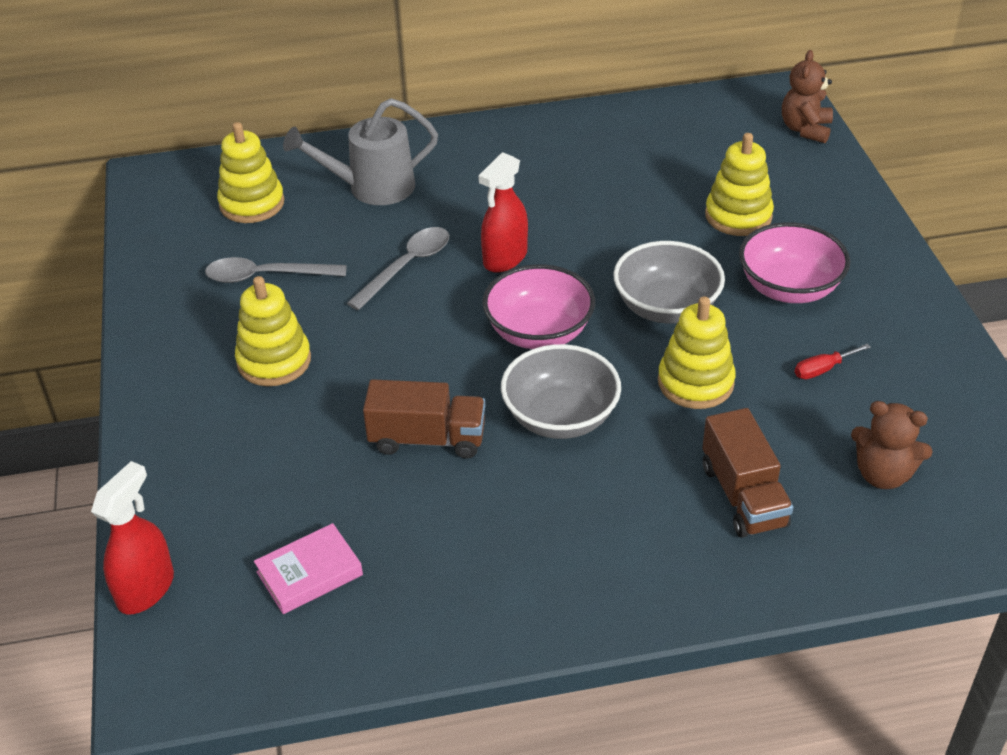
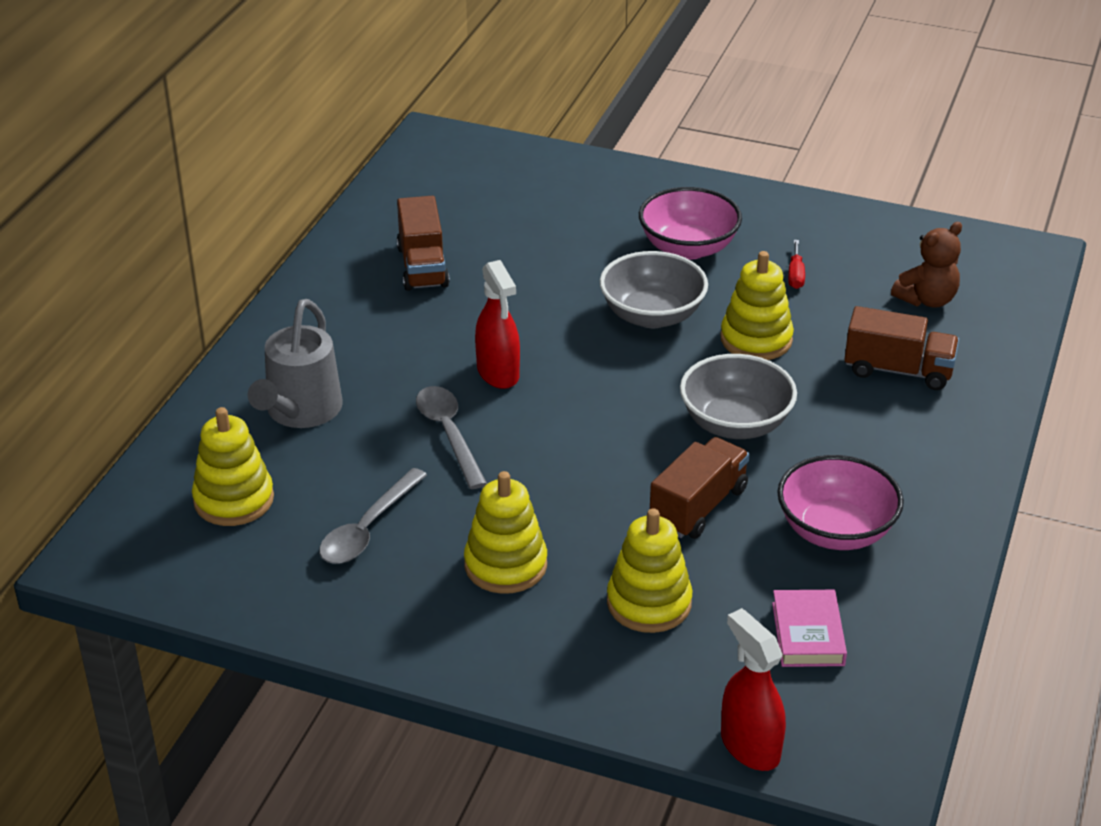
camera: 60 degrees left, 5 degrees down
(539, 332) = (618, 393): pink bowl -> pink bowl (835, 530)
(603, 164) = (422, 266): none -> brown truck
(738, 216) = (573, 231): yellow stacking toy -> yellow stacking toy (649, 603)
(805, 129) = (496, 150): brown teddy bear -> none

